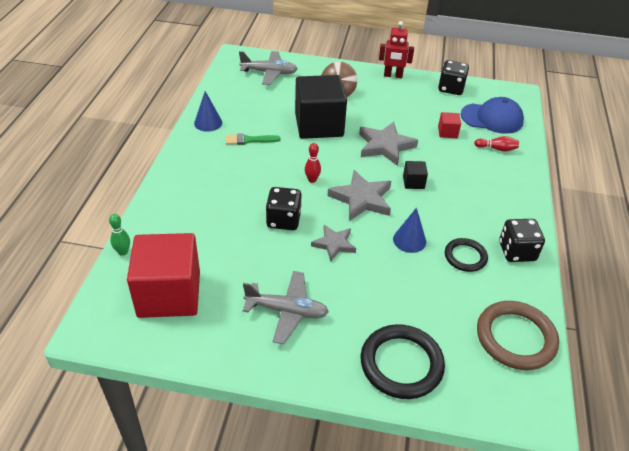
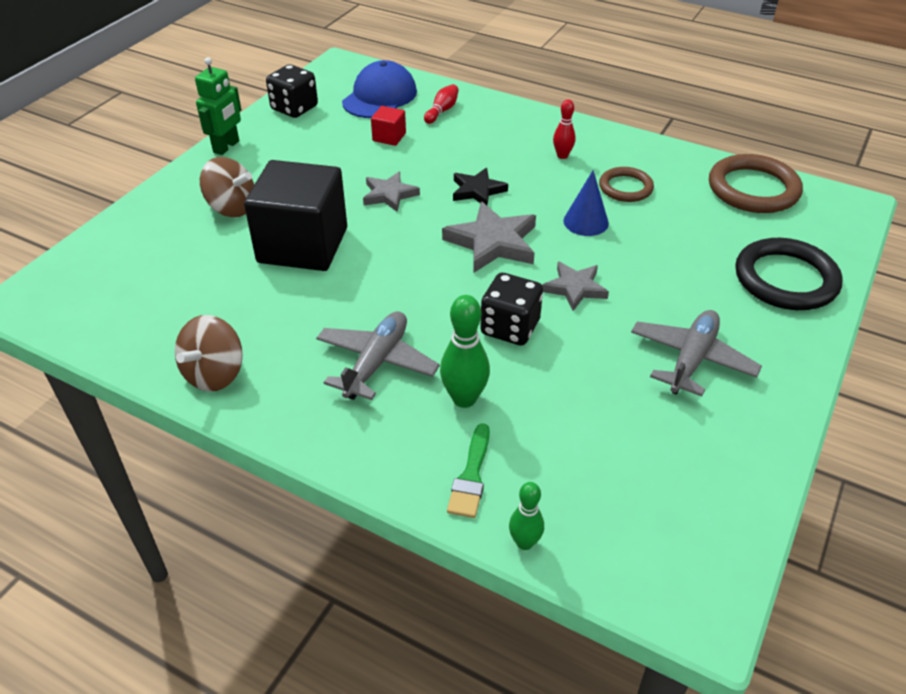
camera: 70 degrees left, 0 degrees up
(169, 294) = (637, 488): red cube -> none
(208, 123) = (215, 374): blue cone -> brown spinning top
(218, 211) = (464, 398): none -> green bowling pin
(249, 140) = (296, 330): green brush -> green brush (471, 476)
(269, 73) = (116, 270): grey plane -> grey plane (376, 363)
(312, 180) = (431, 280): red bowling pin -> red bowling pin (562, 155)
(385, 146) = (389, 194): grey star -> grey star, size x0.63
(393, 75) = (226, 147): red robot -> green robot
(413, 182) = (477, 190): black cube -> black star
(465, 257) = (625, 187): black ring -> brown ring
(516, 251) = (626, 150): black dice -> none

